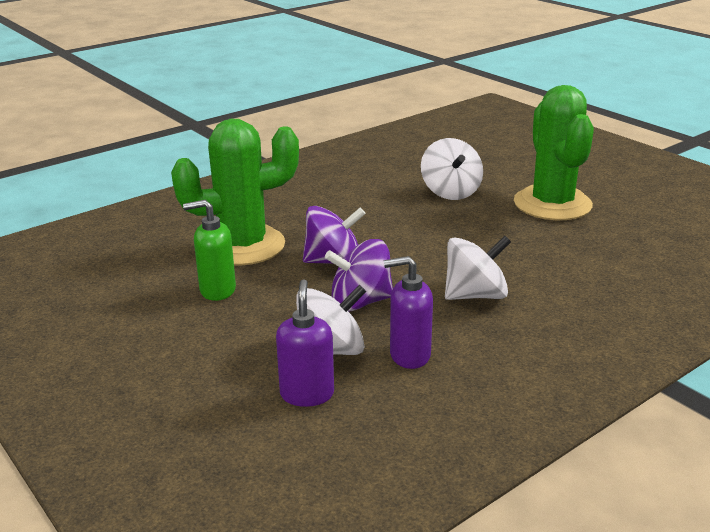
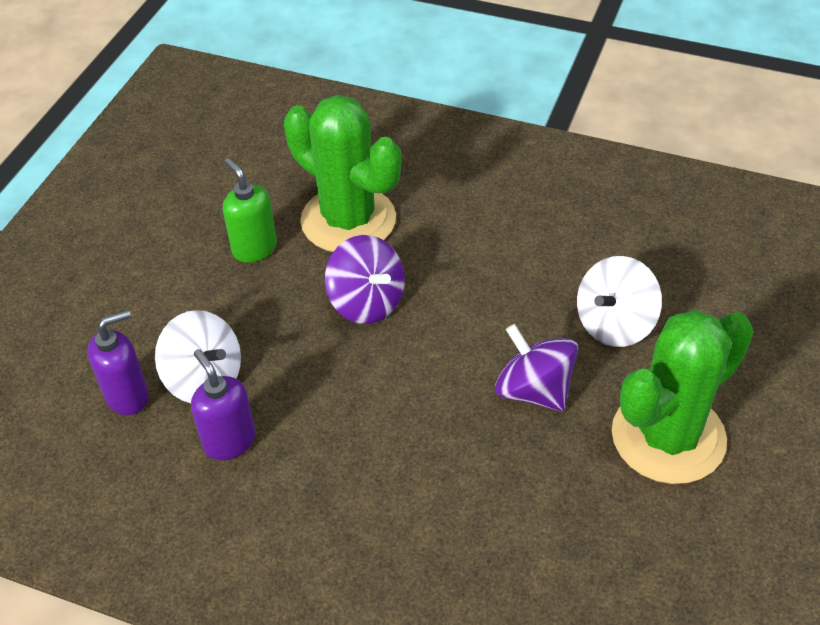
camera: 60 degrees right, 20 degrees up
(360, 302) = (301, 360): purple spinning top -> purple spinning top (534, 390)
(475, 295) = (378, 448): white spinning top -> none

